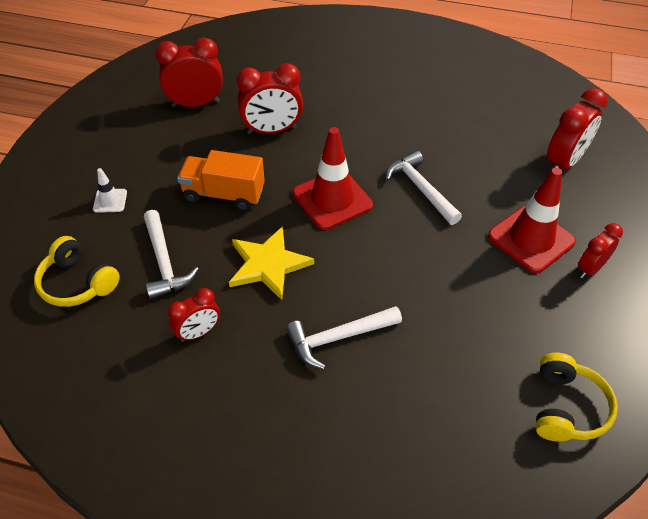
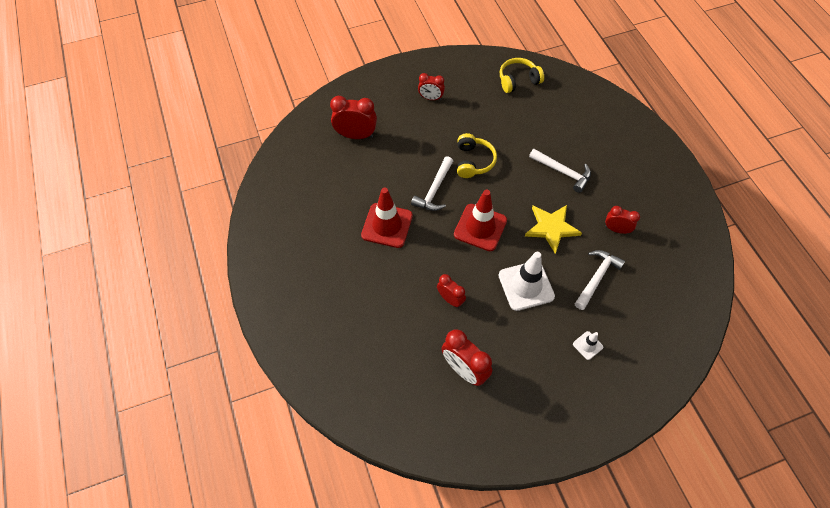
camera: 125 degrees left, 10 degrees up
(78, 283) = (648, 309): yellow headphones -> yellow headphones (473, 161)
(224, 194) = (526, 286): orange truck -> white traffic cone
(272, 130) = (450, 299): red clock -> red clock, size x0.62
(531, 239) = (431, 127): red traffic cone -> red traffic cone (387, 225)

